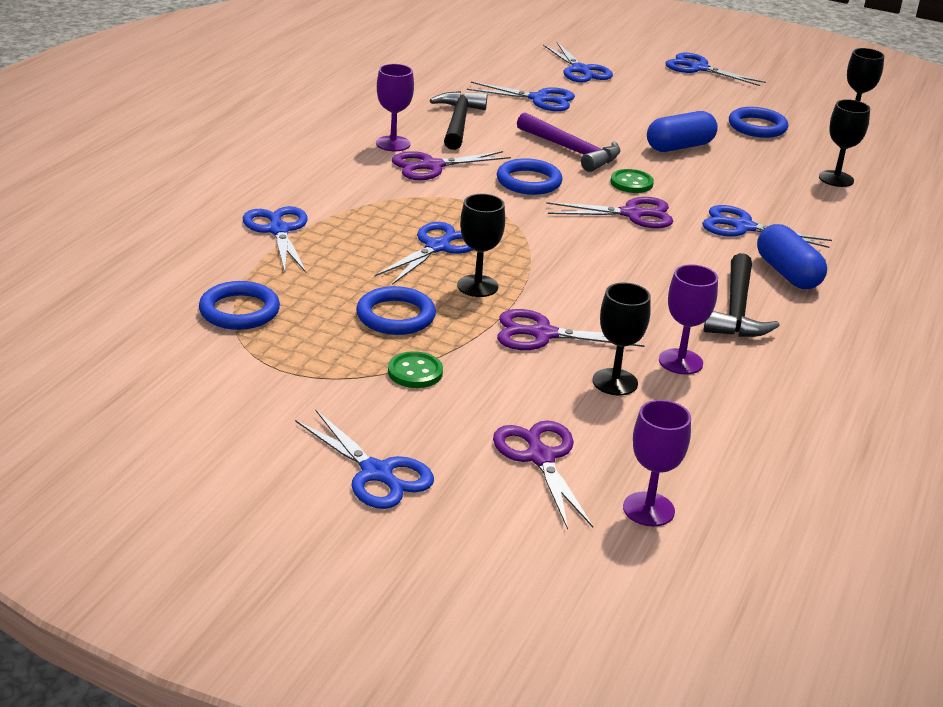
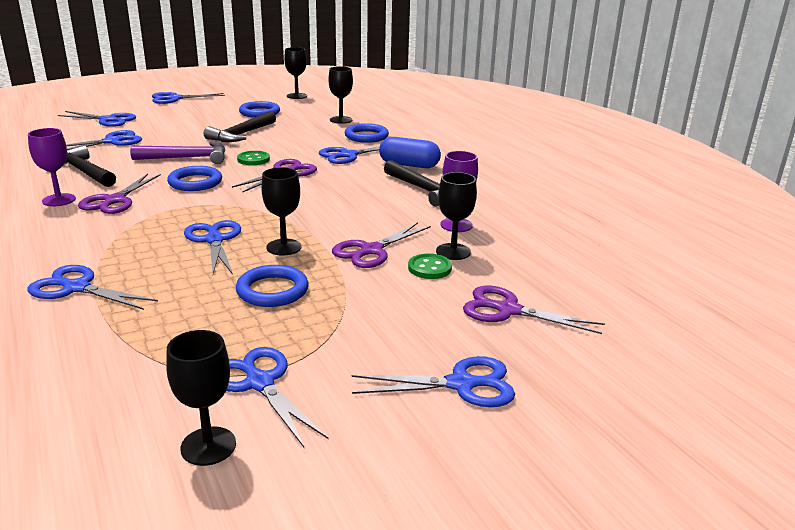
camera: 50 degrees left, 5 degrees down
(165, 387) = (208, 446): none -> black goblet
(239, 311) = (156, 354): blue ring -> blue ring (366, 136)
(259, 373) = (260, 383): none -> blue scissors
(415, 372) = (353, 313): green button -> green button (429, 268)
(648, 509) = (598, 298): purple goblet -> none
(679, 147) = (241, 134): blue capsule -> black hammer

